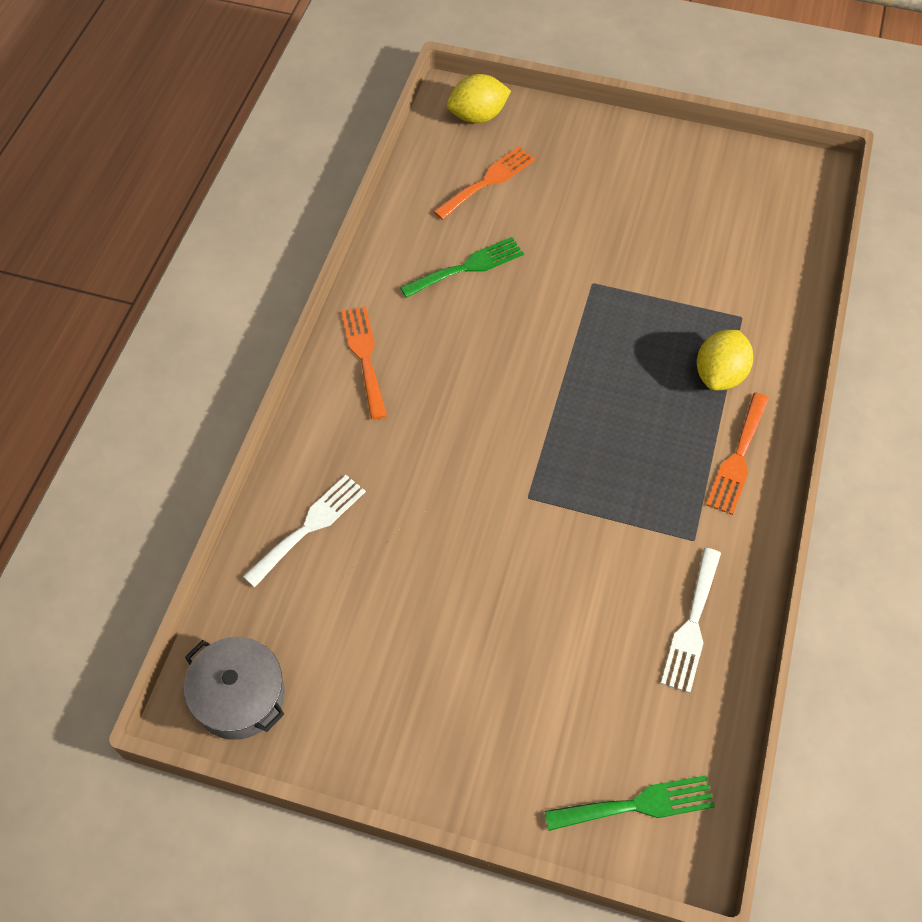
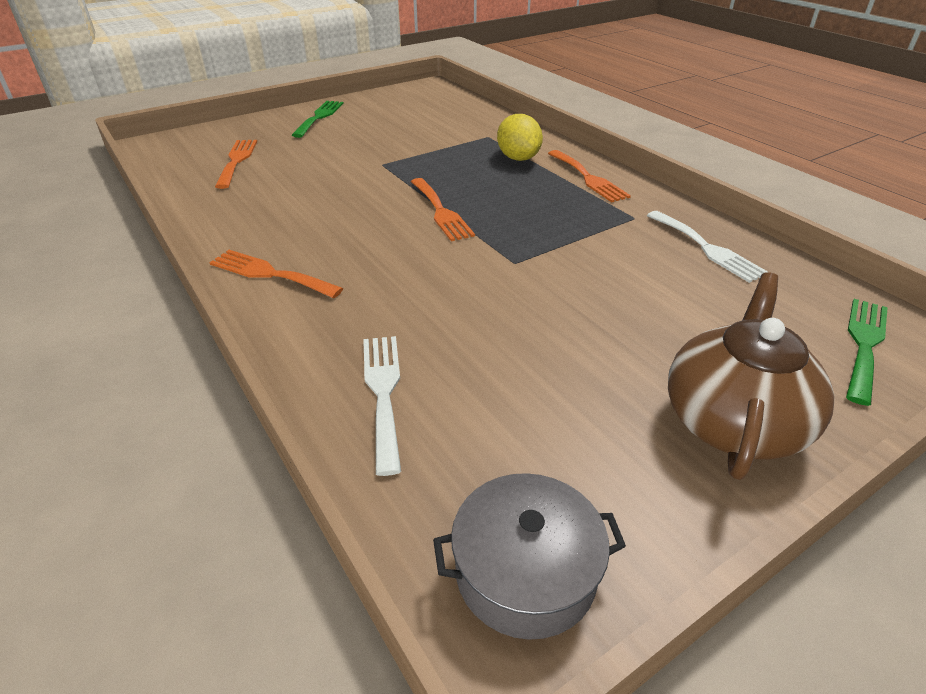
camera: 50 degrees left, 20 degrees down
(456, 747) = (733, 421): none -> brown teapot
(467, 267) = (284, 197): green fork -> green fork (319, 117)
(478, 116) = (184, 143): yellow lemon -> none
(555, 390) = (441, 211): none -> orange fork

